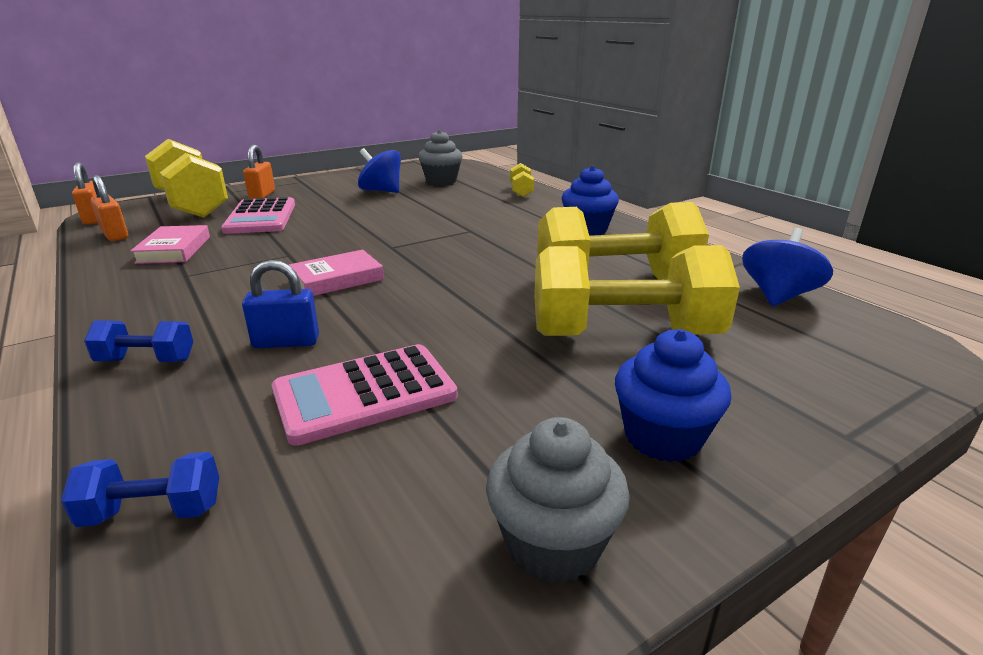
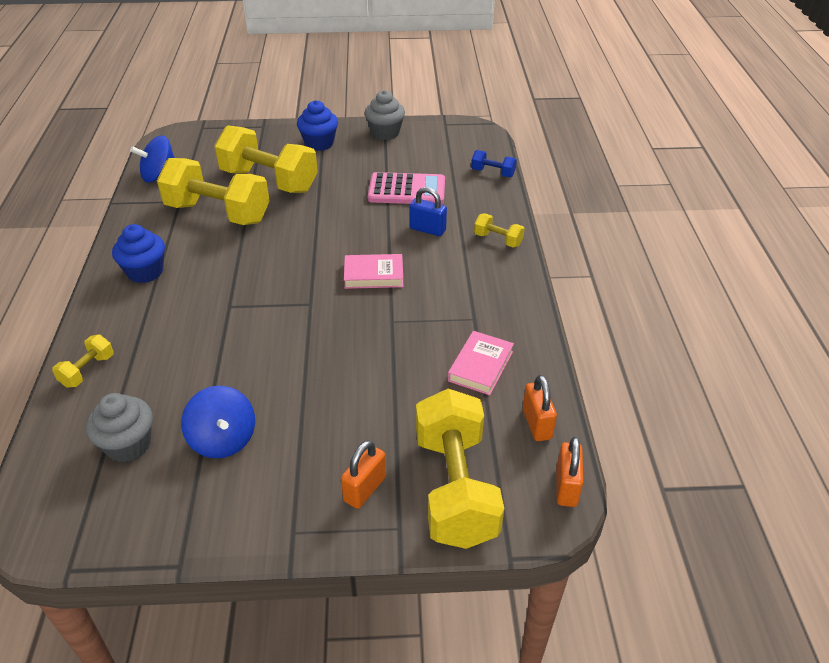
camera: 150 degrees left, 15 degrees up
(146, 360) = (498, 240): blue dumbbell -> yellow dumbbell
(261, 217) = (389, 412): pink calculator -> none

